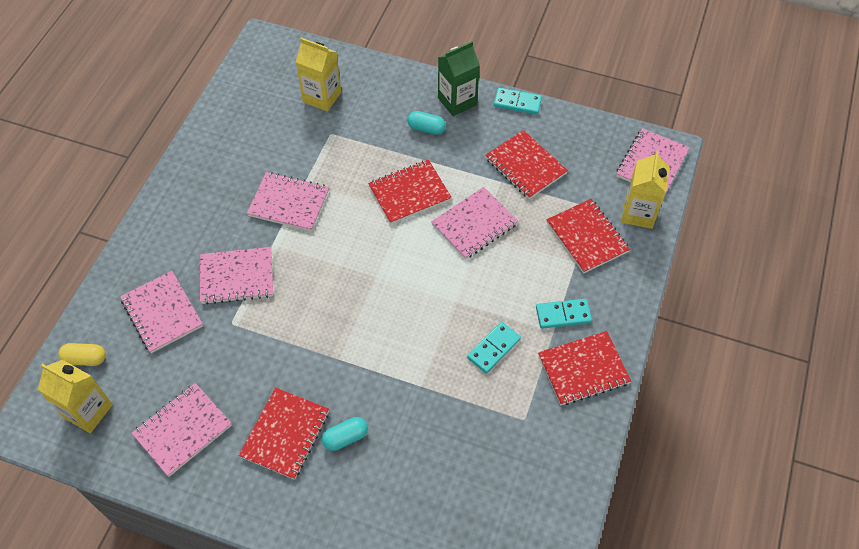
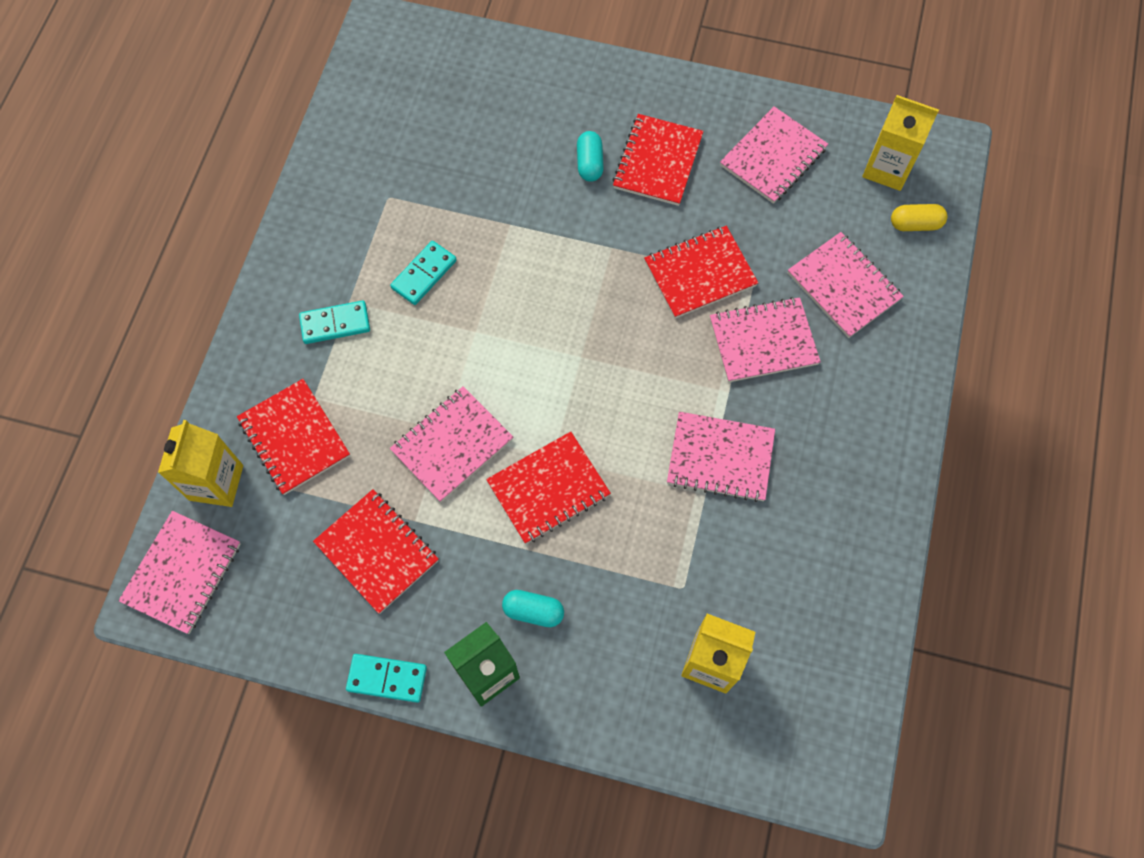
camera: 175 degrees right, 10 degrees up
(345, 437) = (589, 163): turquoise capsule -> turquoise capsule turned 60 degrees counterclockwise
(583, 369) = (315, 258): red notebook -> red notebook (700, 273)

